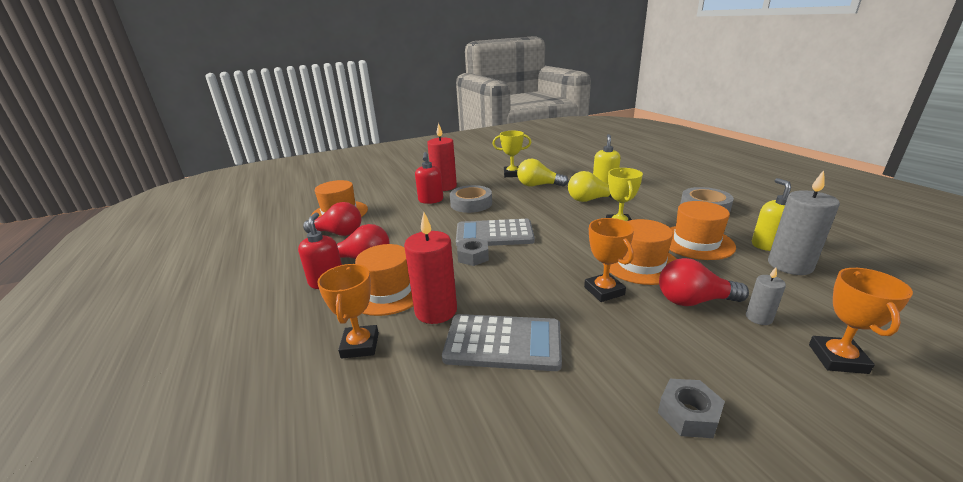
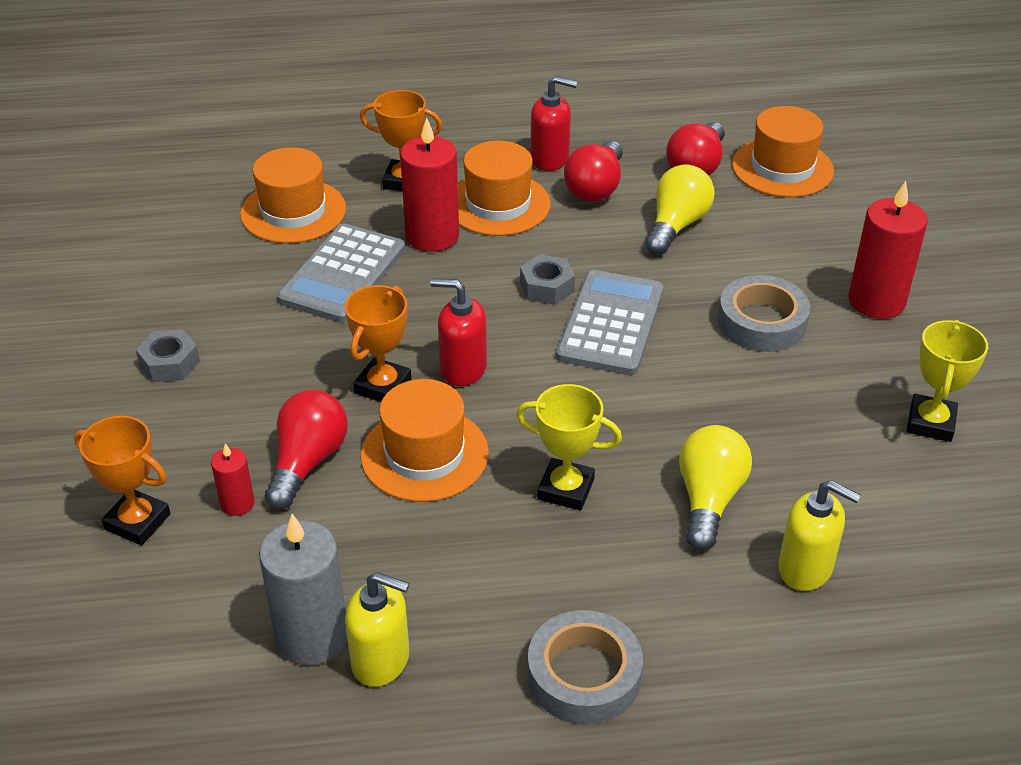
camera: 105 degrees right, 15 degrees up
(431, 200) = (802, 273): red soap dispenser -> red soap dispenser (462, 368)
(538, 185) = (831, 445): yellow light bulb -> yellow light bulb (676, 225)
(604, 291) = (383, 386): orange trophy -> orange trophy turned 60 degrees counterclockwise
(696, 242) = (448, 562): orange hat -> orange hat (293, 211)
(758, 318) = (237, 503): grey candle -> red candle

